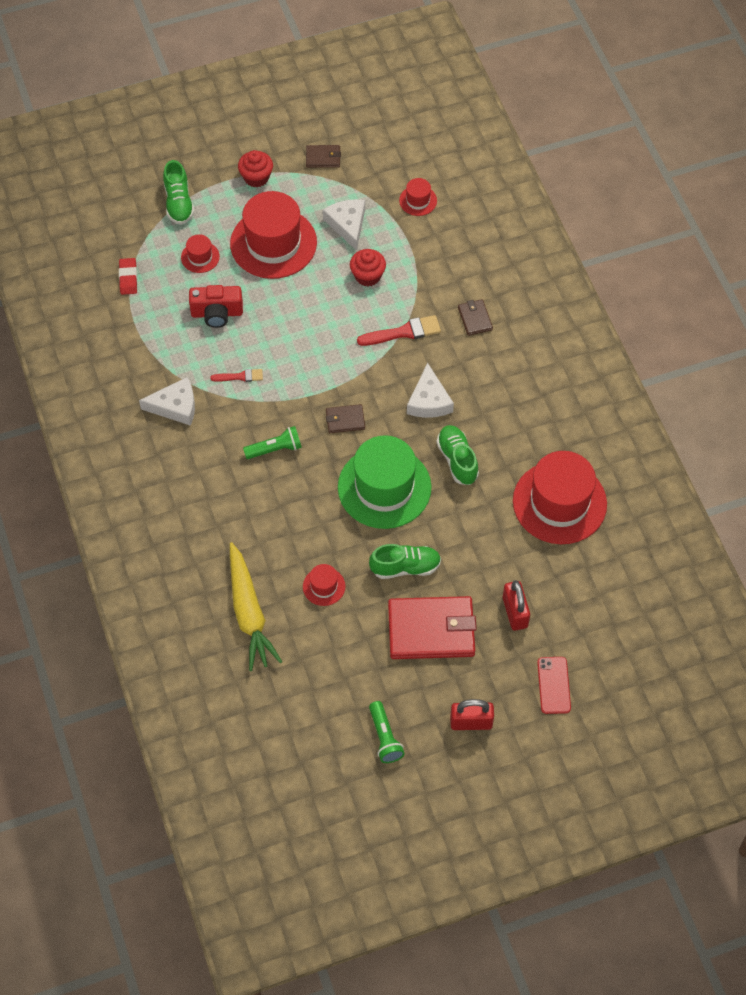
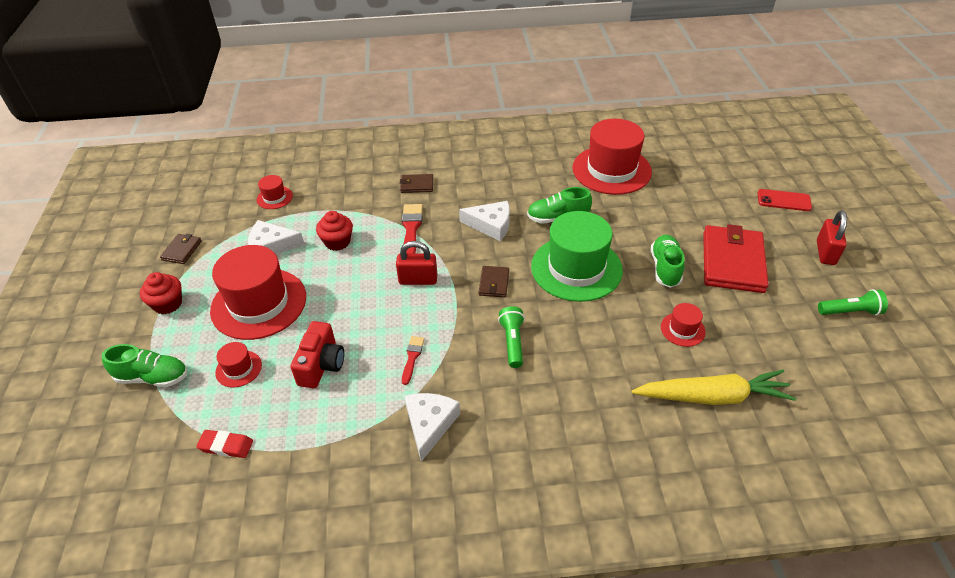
camera: 75 degrees left, 15 degrees down
(515, 612) = (714, 210): red padlock -> red padlock (418, 280)

